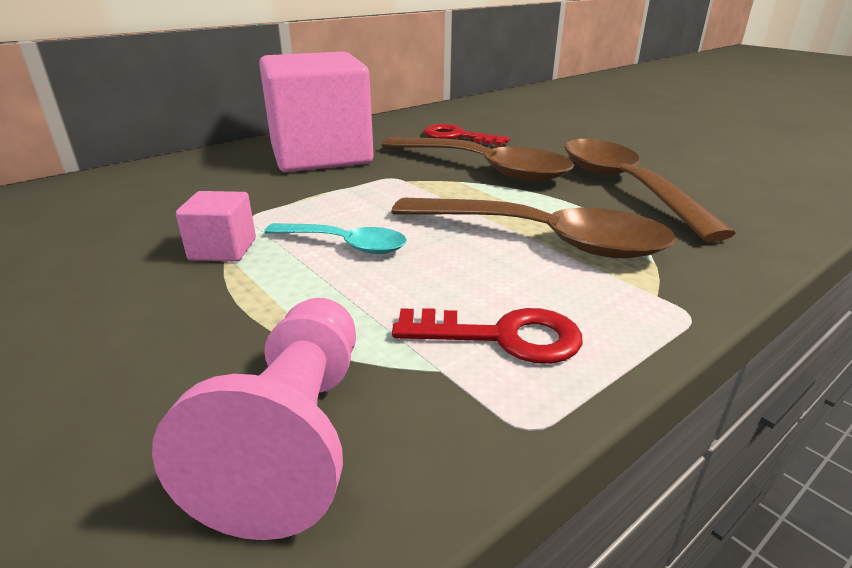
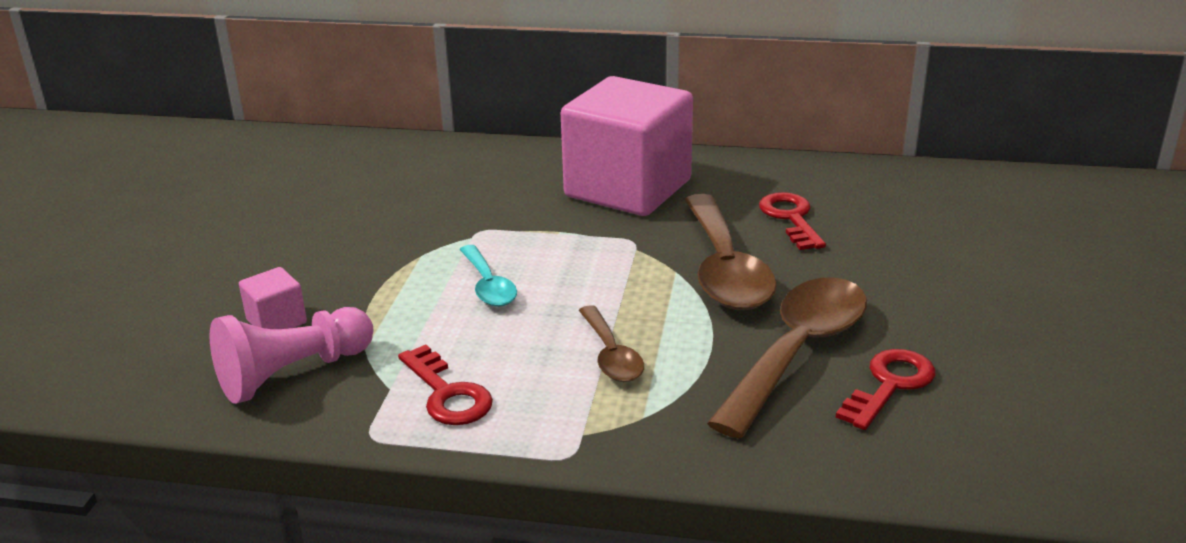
camera: 50 degrees right, 0 degrees up
(223, 249) = (423, 251): pink cube -> pink cube (276, 321)
(543, 239) = (611, 355): brown spoon -> brown spoon, size x0.53
(695, 180) = (889, 385): none -> red key

